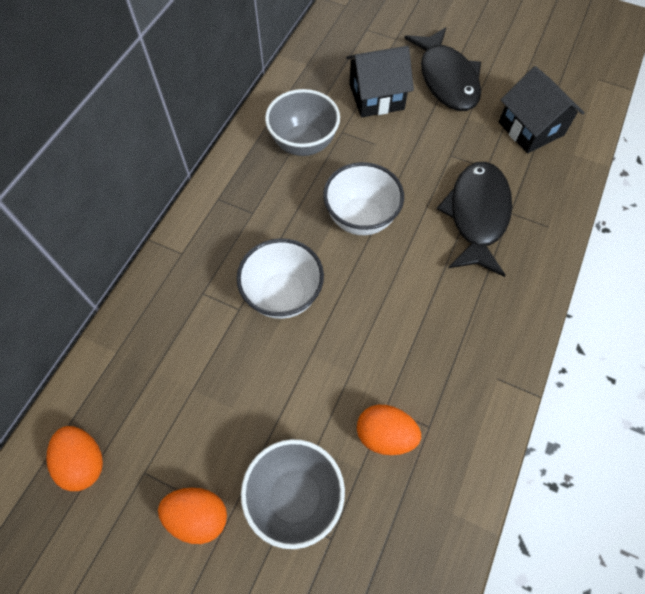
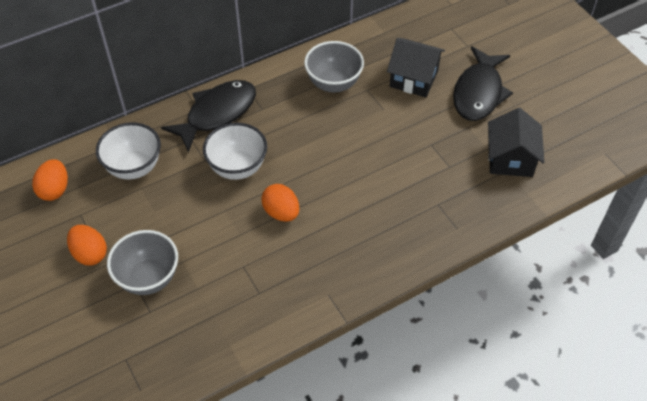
camera: 35 degrees right, 10 degrees down
(361, 218) = (329, 150): white bowl -> white bowl (134, 167)
(385, 435) = (228, 280): orange egg -> orange egg (281, 212)
(476, 215) = (411, 192): black fish -> black fish (217, 114)

